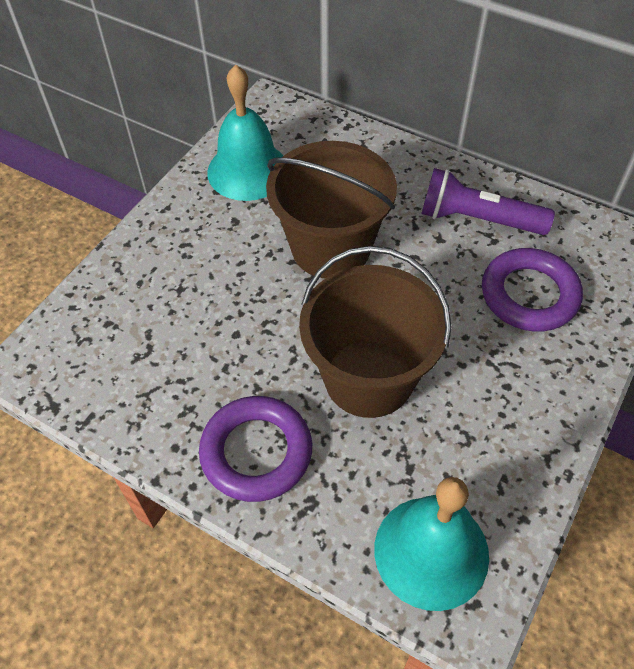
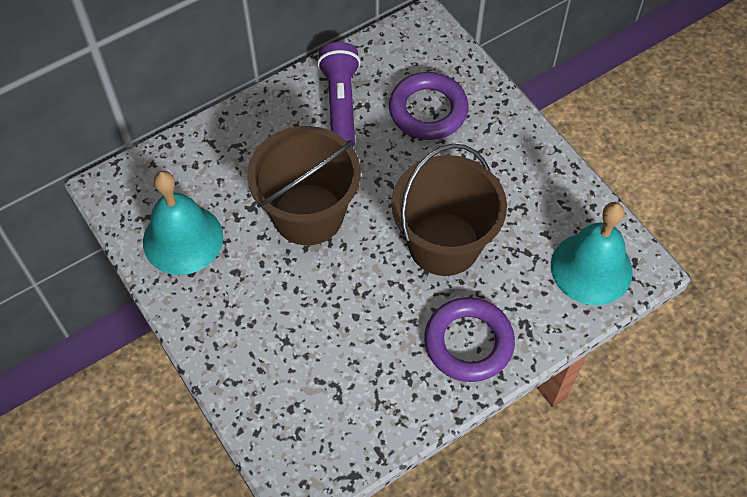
camera: 65 degrees left, 5 degrees up
(478, 219) = (341, 104): purple flashlight -> purple flashlight turned 135 degrees clockwise

